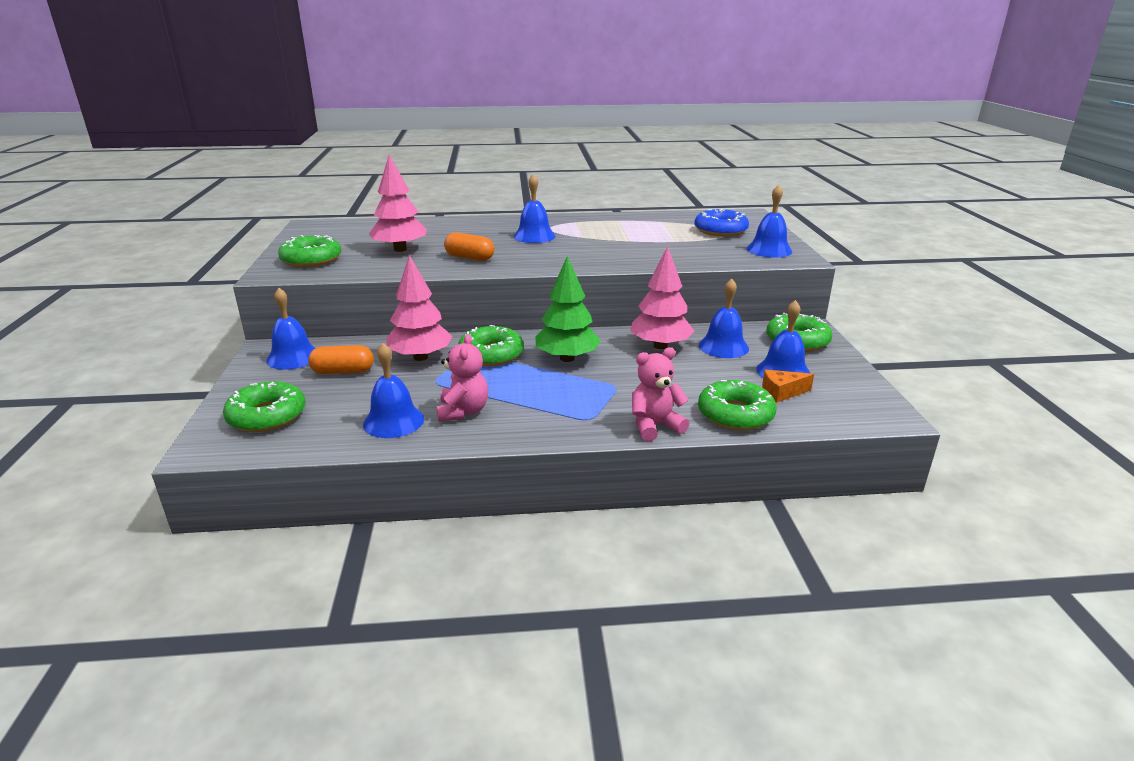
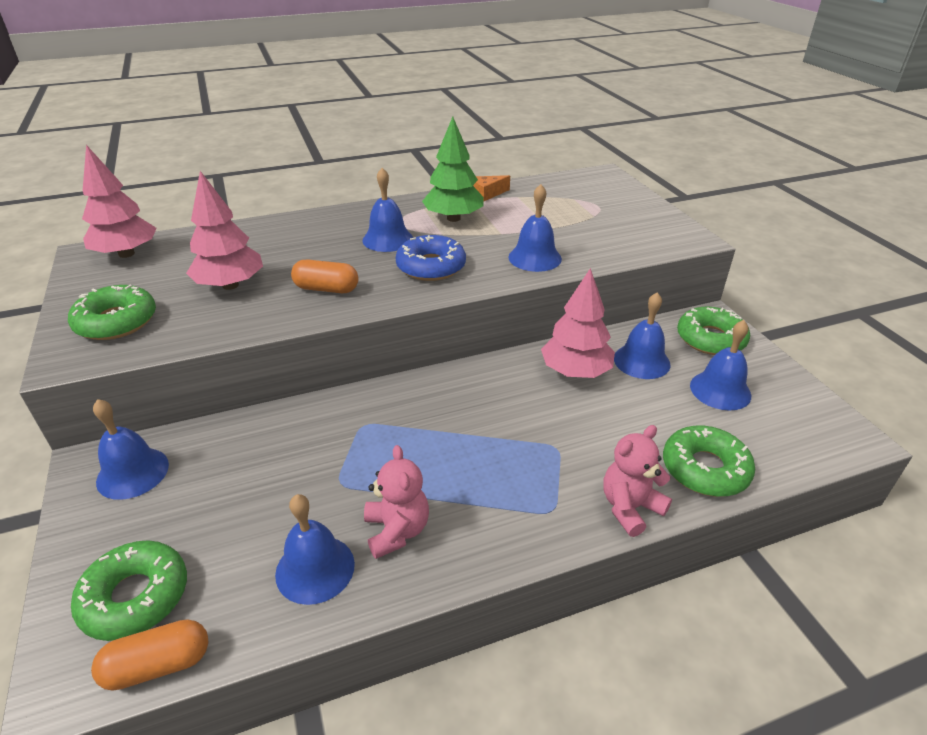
camera: 15 degrees left, 10 degrees up
(343, 371) = (212, 487): orange capsule -> orange capsule (158, 665)
(420, 357) = (304, 441): pink tree -> pink tree (126, 254)
(491, 354) = (389, 420): green donut -> none
(567, 358) = (481, 411): green tree -> green tree (453, 218)
(720, 231) = (589, 205): blue donut -> blue donut (431, 267)
(769, 250) = (656, 230): blue bell -> blue bell (535, 258)
(782, 393) = (734, 424): orange cheese -> orange cheese (487, 194)

